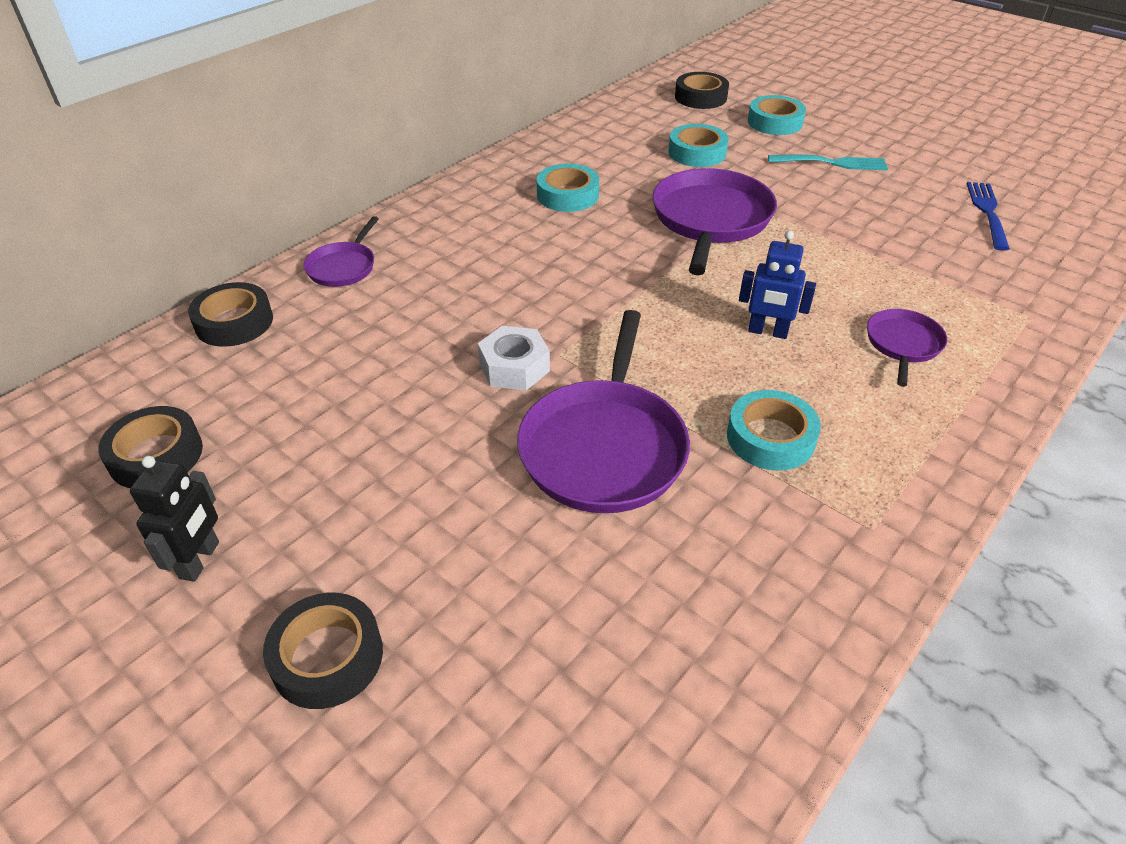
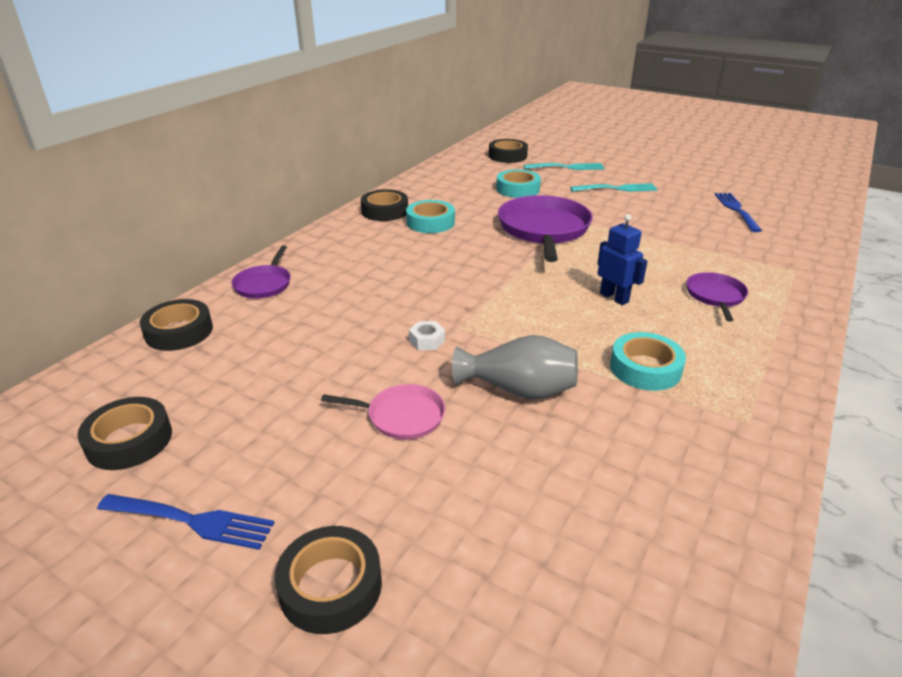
camera: 10 degrees left, 10 degrees down
(200, 560) = (190, 521): black robot -> blue fork
(457, 465) = (402, 416): none -> pink pan
(514, 367) = (427, 341): white nut -> white nut, size x0.61
(515, 173) = (385, 211): none -> black tape
(604, 447) = (519, 389): purple pan -> grey vase
(767, 332) = (614, 297): blue robot -> blue robot turned 135 degrees counterclockwise
(775, 122) = (566, 167): turquoise tape -> turquoise fork

